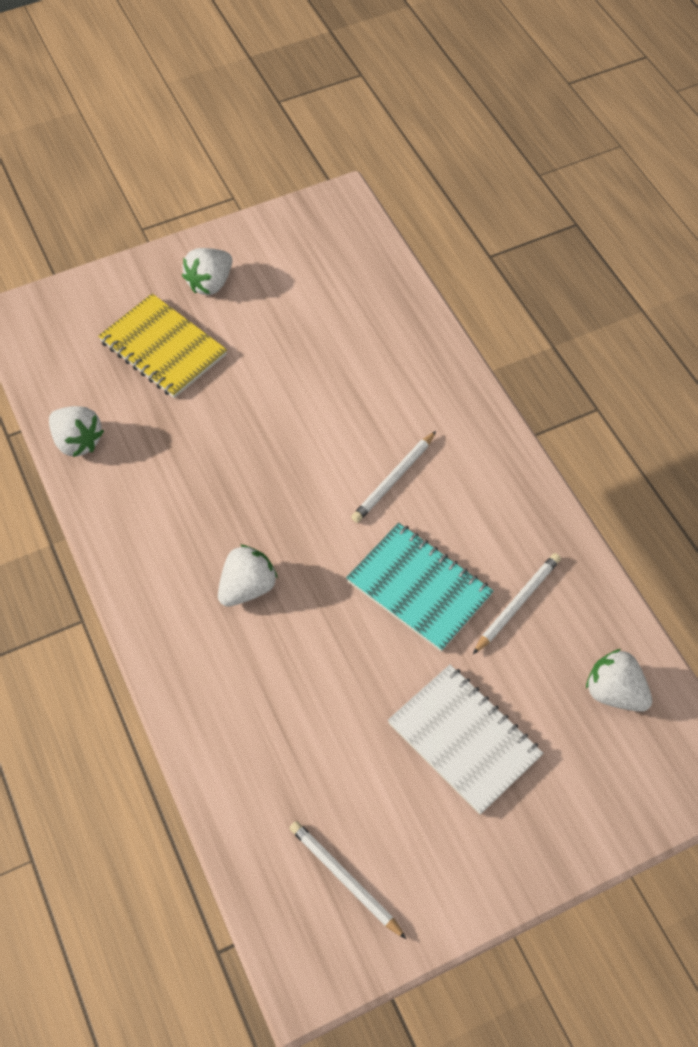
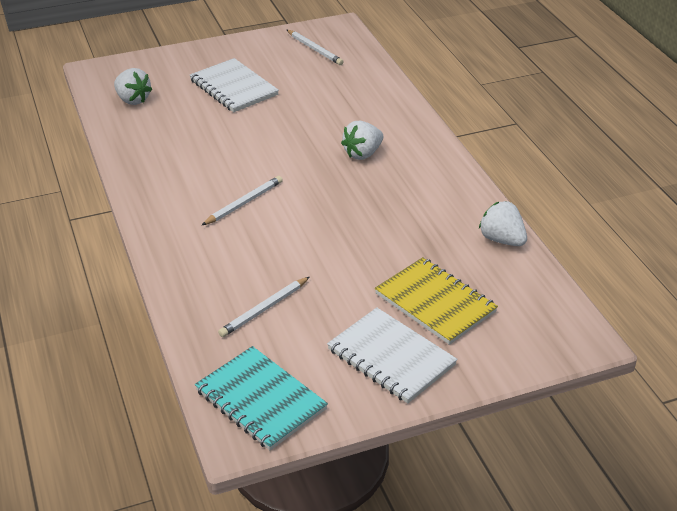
camera: 175 degrees left, 20 degrees down
(210, 283) = (391, 357): white strawberry -> white notebook
(419, 588) = (242, 147): turquoise notebook -> turquoise notebook (260, 400)
(517, 603) = (176, 137): white pencil -> white pencil (264, 309)

